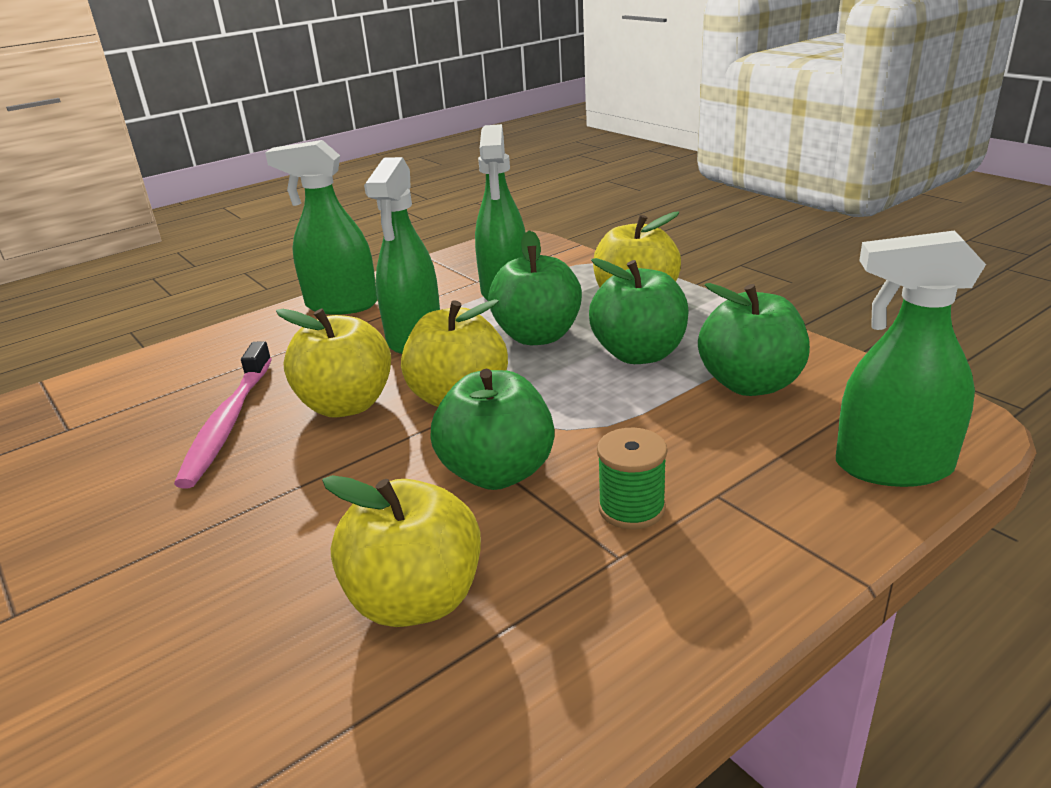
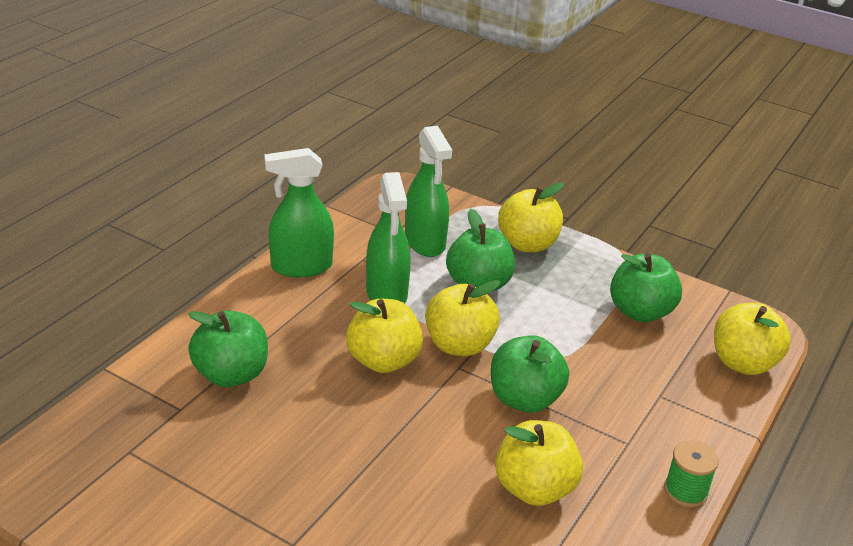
camera: 25 degrees left, 5 degrees up
(228, 423) = (307, 387): pink toothbrush -> none
(631, 508) = (618, 411): green spool -> green spool (685, 491)
(639, 354) = (558, 294): green apple -> green apple (231, 374)
(892, 467) = (743, 363): green spray bottle -> yellow apple

